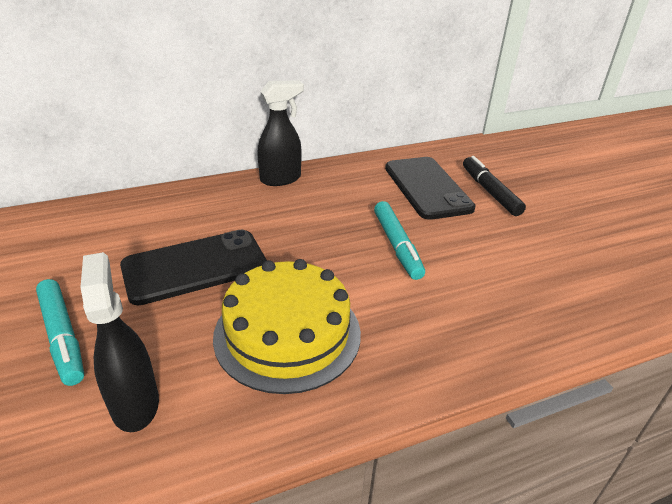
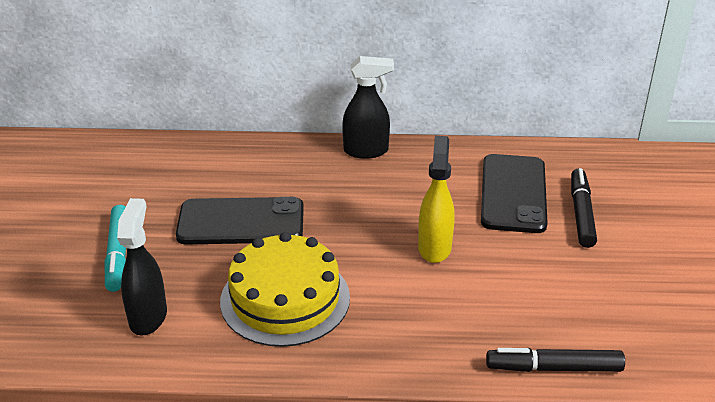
camera: 25 degrees right, 0 degrees up
(397, 245) = (434, 247): turquoise marker -> yellow spray bottle
(581, 326) = (554, 368): none -> black marker

